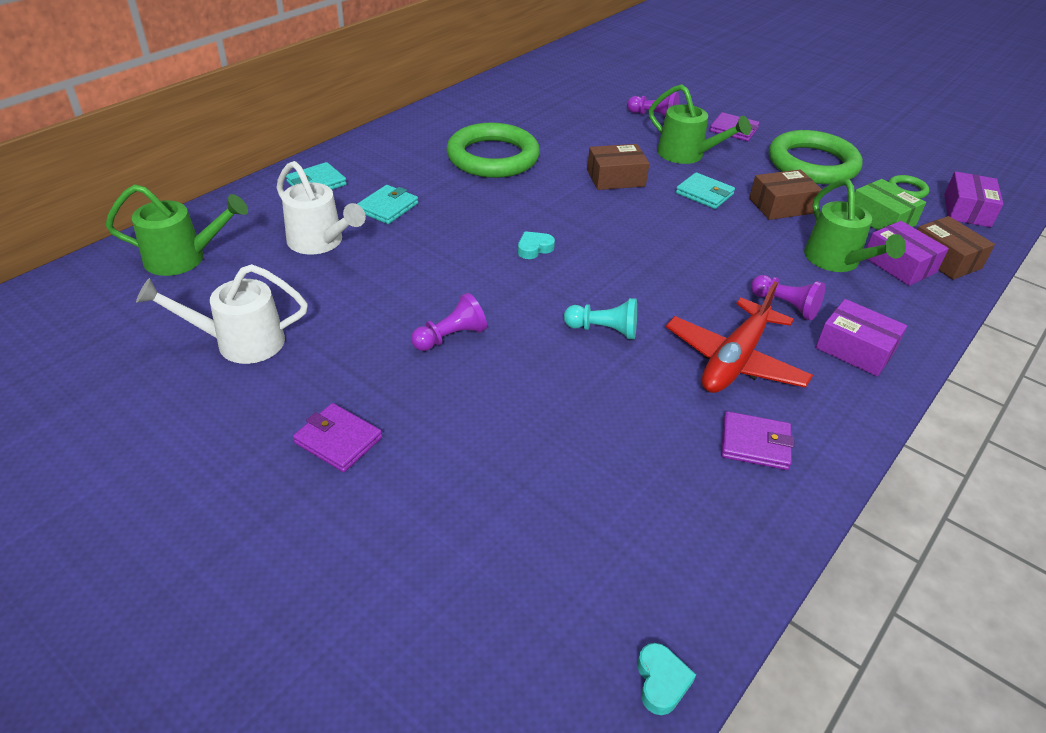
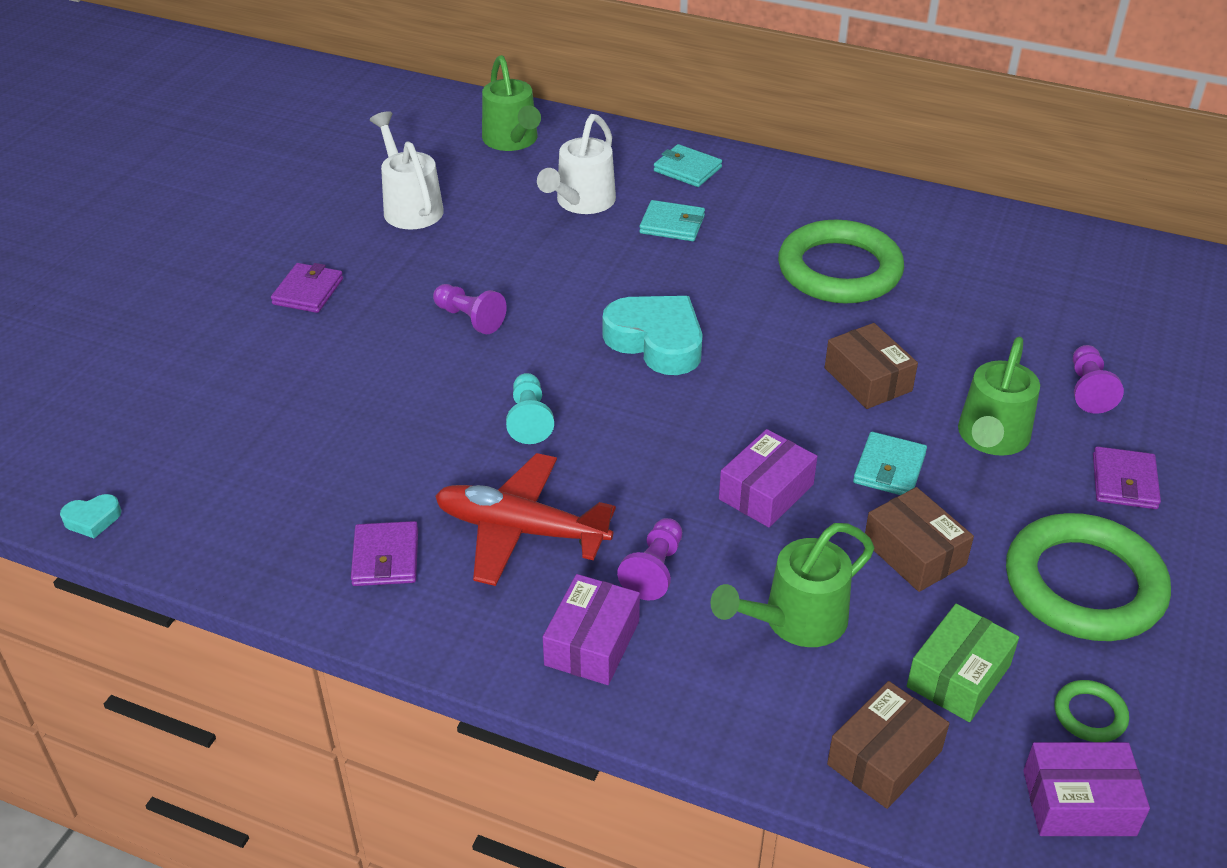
camera: 75 degrees right, 0 degrees up
(534, 248) = (656, 341): turquoise heart -> turquoise heart, size x2.24
(899, 264) = (832, 696): purple box -> purple box (766, 492)

